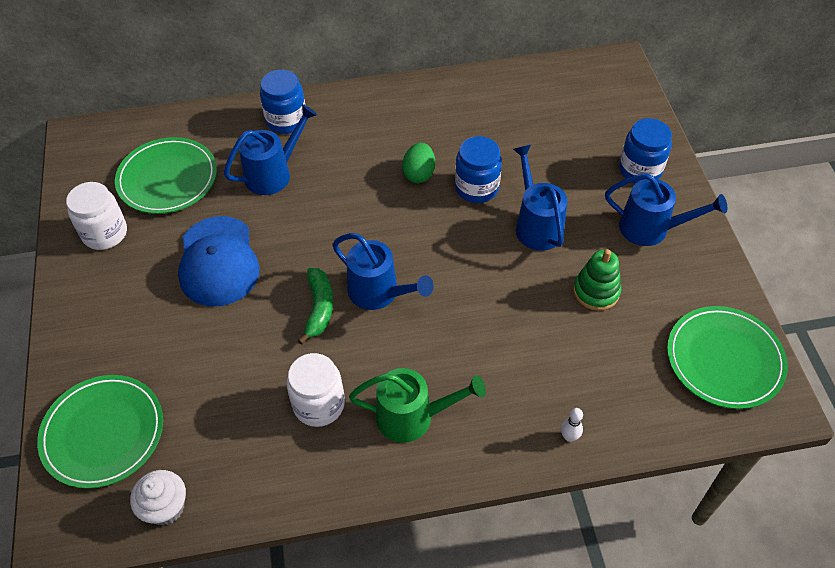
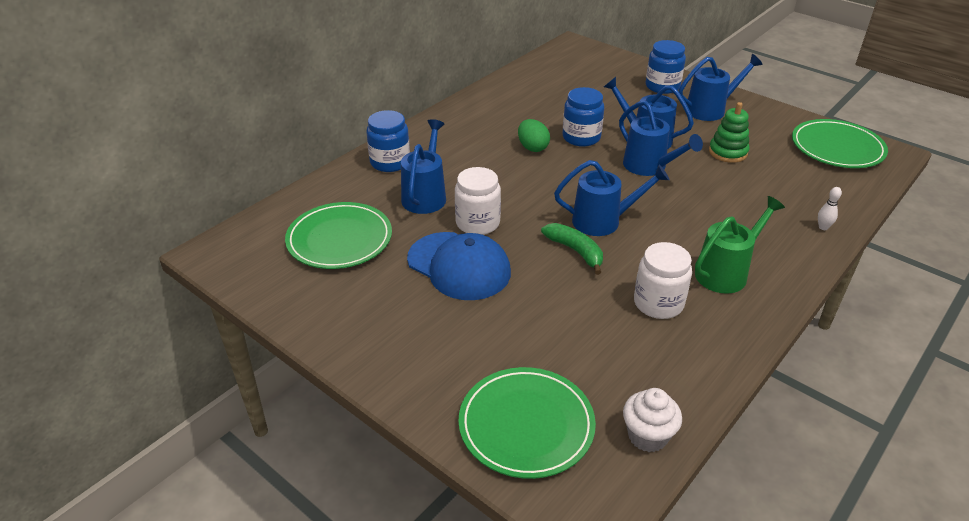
camera: 40 degrees left, 15 degrees down
(105, 233) = (332, 300): white jar -> white jar (477, 223)
(496, 261) = (650, 167): none -> blue watering can

